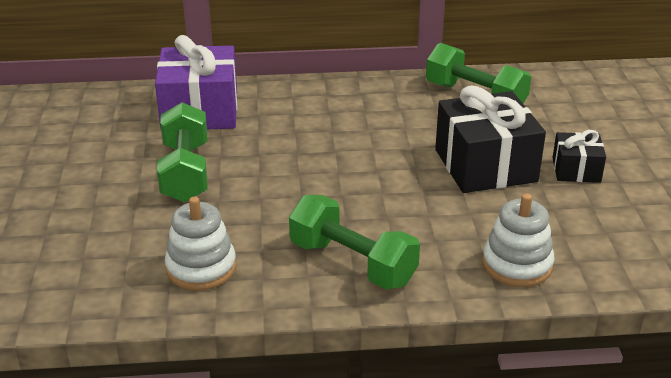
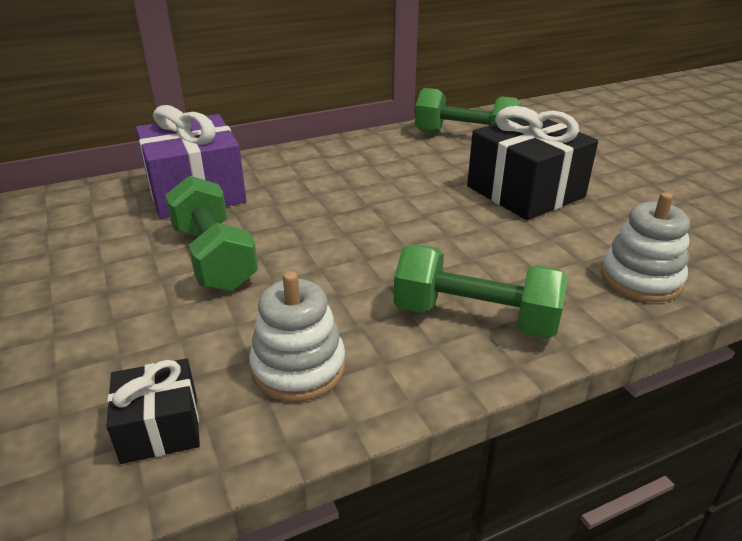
camera: 20 degrees left, 0 degrees up
(576, 170) = (607, 181): black gift -> black gift (160, 427)

